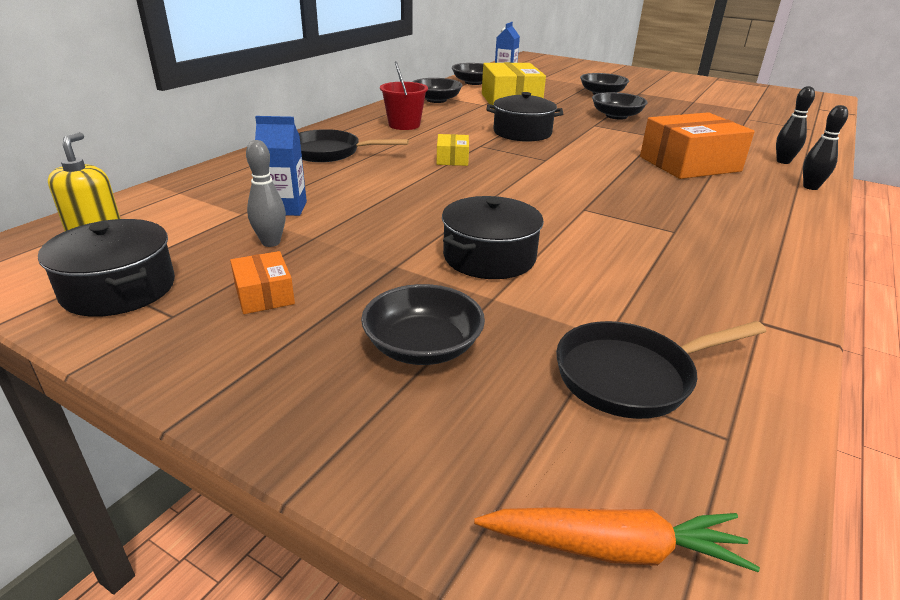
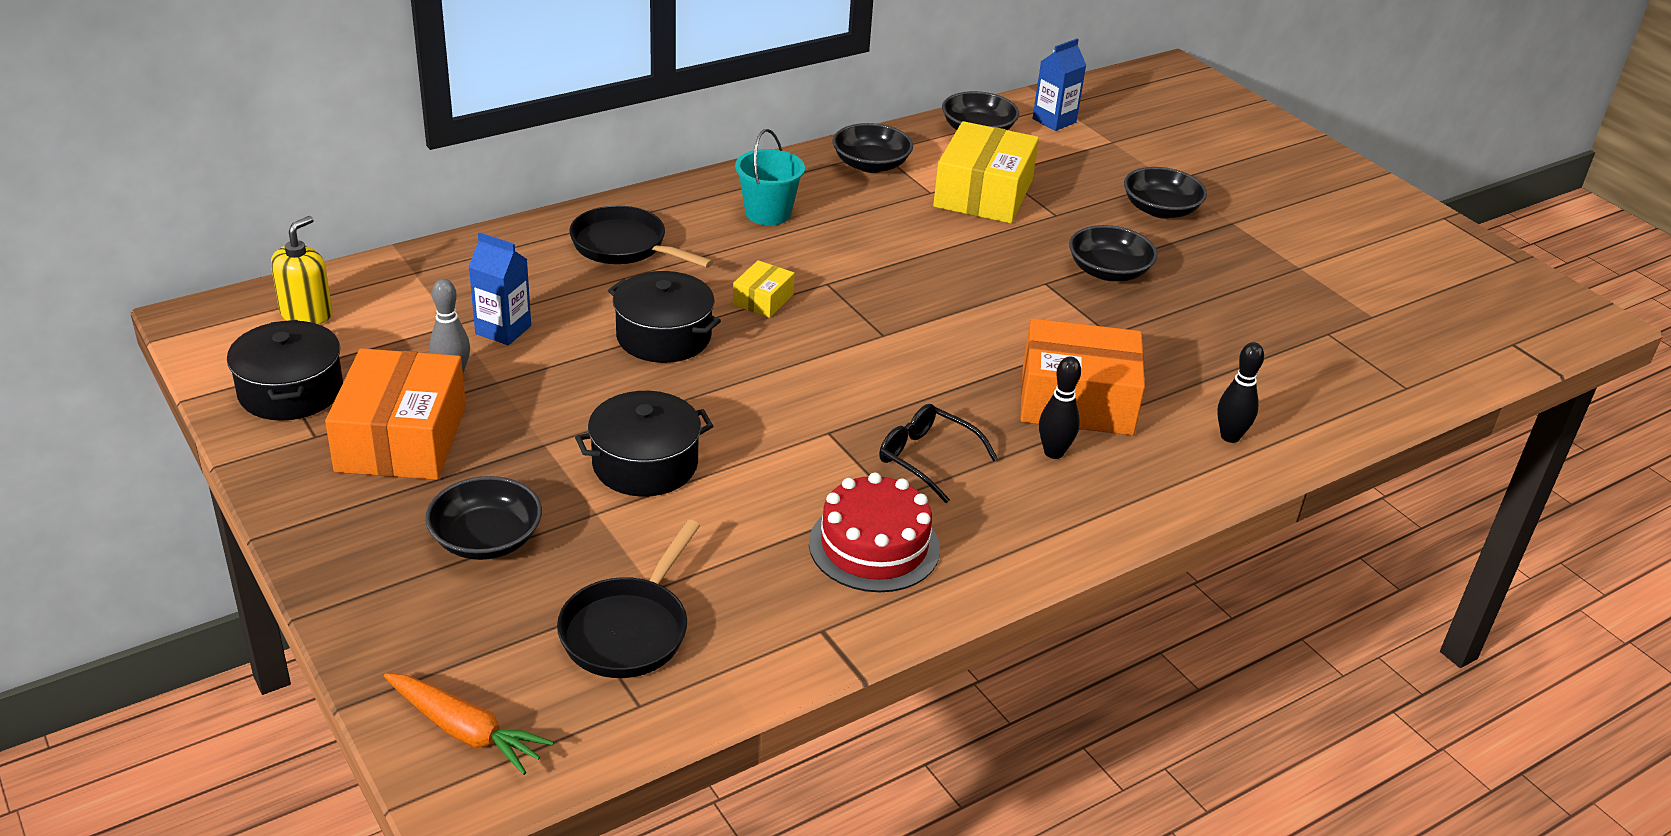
camera: 25 degrees right, 5 degrees up
(264, 294) = (402, 438): orange box -> orange box, size x2.11
(404, 125) = (768, 213): red bucket -> turquoise bucket
(522, 133) = (915, 272): black pot -> black pot (664, 336)
(631, 376) = (628, 630): black pan -> black pan turned 75 degrees counterclockwise
(660, 207) = (927, 458): none -> black glasses
(707, 260) = (874, 546): none -> red cake
(810, 187) = (1189, 491): black bowling pin -> black bowling pin (1053, 452)

